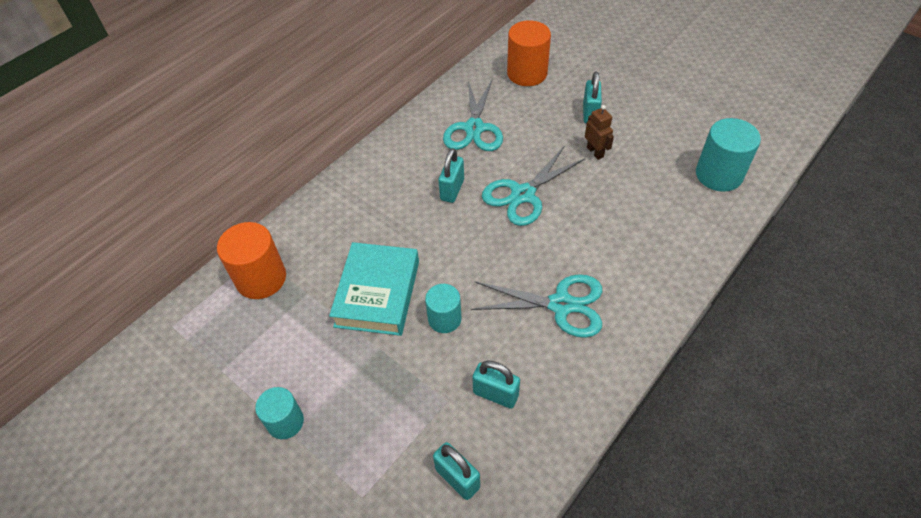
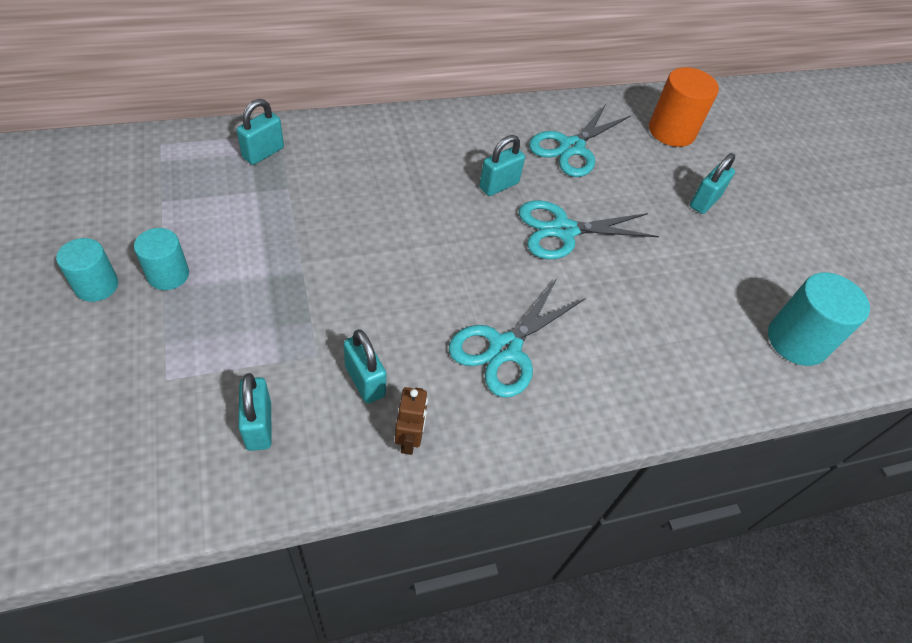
camera: 25 degrees right, 0 degrees up
(261, 278) = (263, 153): orange cylinder -> turquoise padlock
(378, 293) = (346, 227): turquoise book -> none
(444, 319) = (383, 286): turquoise cylinder -> turquoise cylinder (96, 286)
(561, 305) = (505, 348): turquoise scissors -> turquoise scissors turned 90 degrees clockwise
(595, 152) = (675, 238): brown robot -> brown robot (409, 439)

